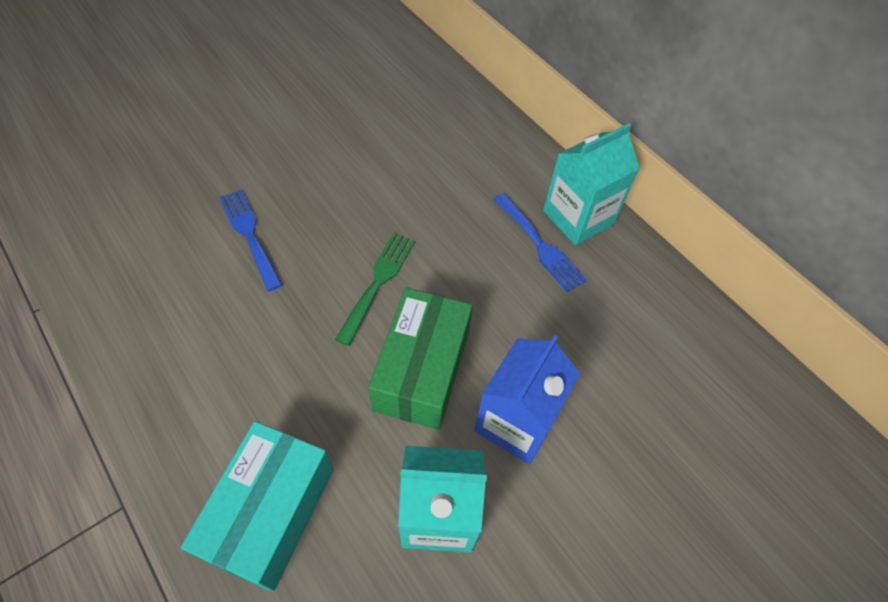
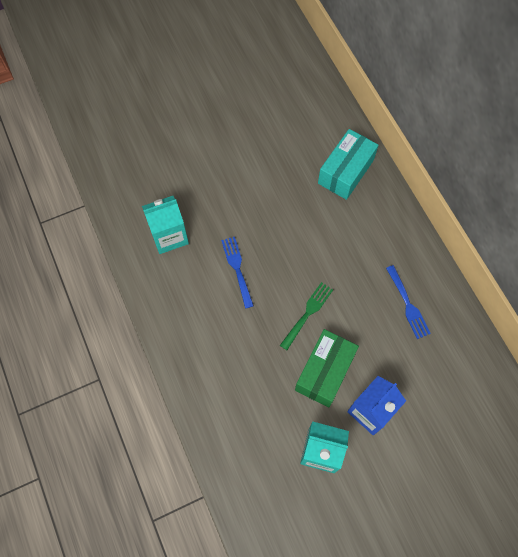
camera: 15 degrees right, 10 degrees up
(271, 512) = (238, 433): turquoise box -> turquoise box (346, 171)
(578, 217) = (436, 289): turquoise carton -> turquoise carton (169, 236)

